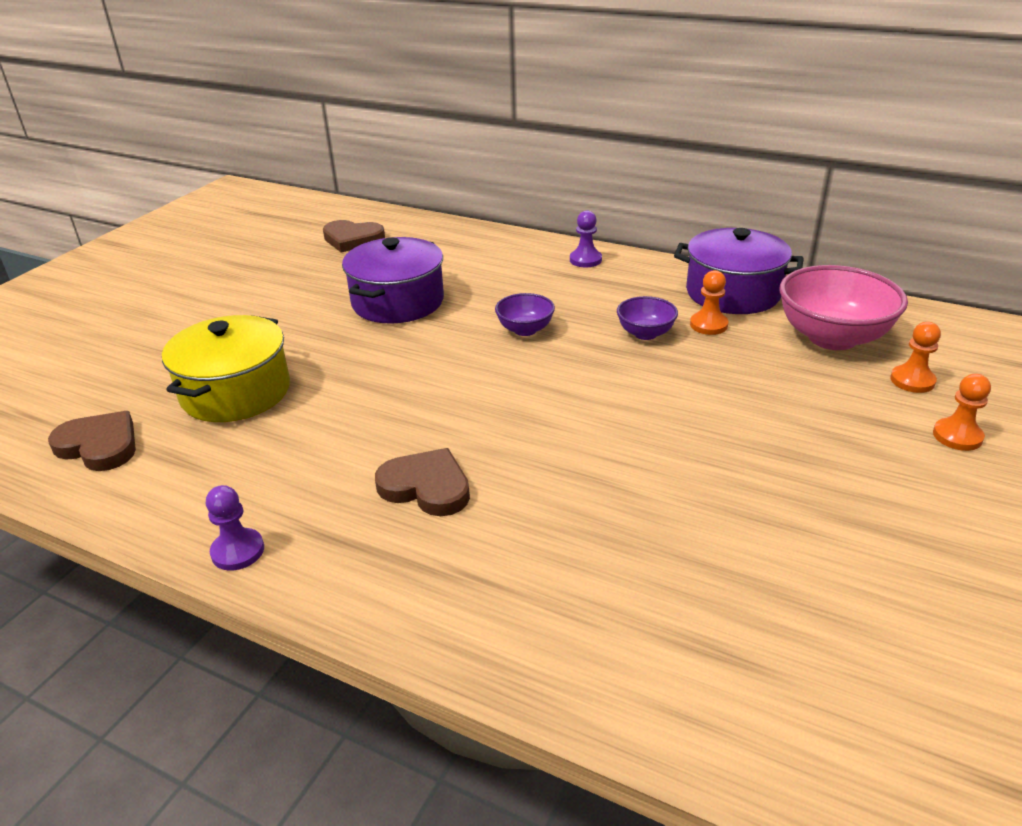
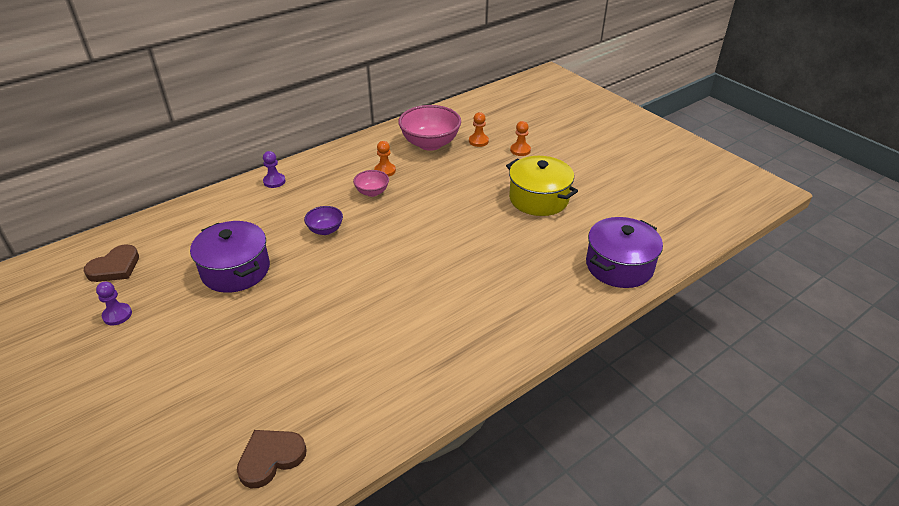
camera: 65 degrees left, 5 degrees up
(236, 392) = (270, 373): yellow pot -> yellow pot (538, 199)
(238, 551) = (435, 399): purple pawn -> purple pawn (117, 315)
(426, 487) = (436, 312): brown heart -> none
(645, 333) = (372, 192): purple bowl -> pink bowl
(733, 293) = (364, 151): purple pot -> purple pot (619, 266)

